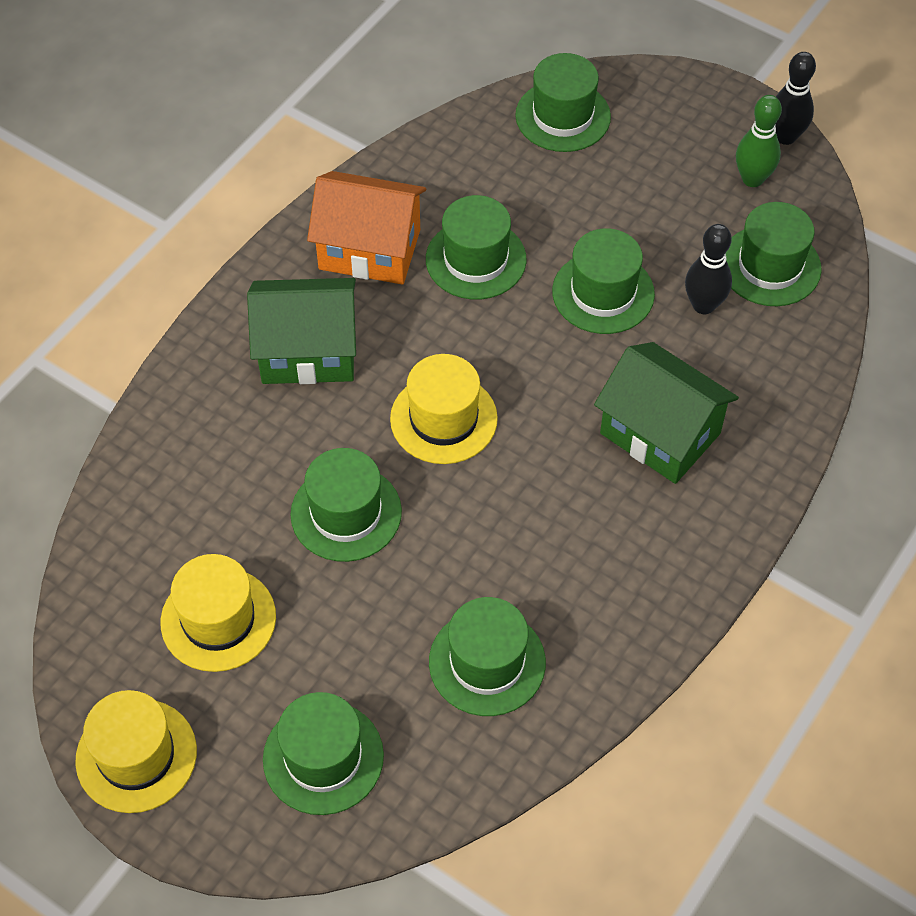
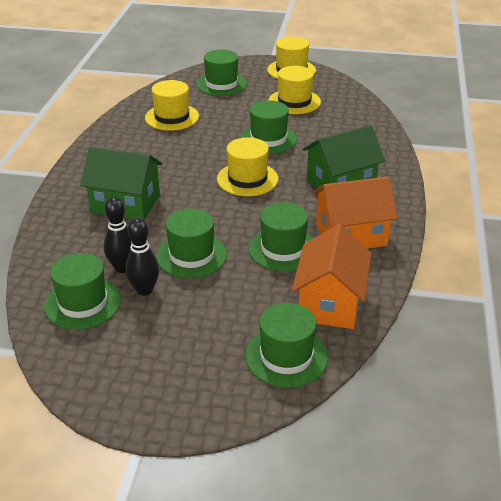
camera: 155 degrees right, 20 degrees down
(471, 161) = (330, 303): none -> orange house
(487, 662) = (172, 117): green hat -> yellow hat
(752, 179) = (113, 358): green bowling pin -> none
(785, 136) = (94, 402): black bowling pin -> black bowling pin (144, 290)

